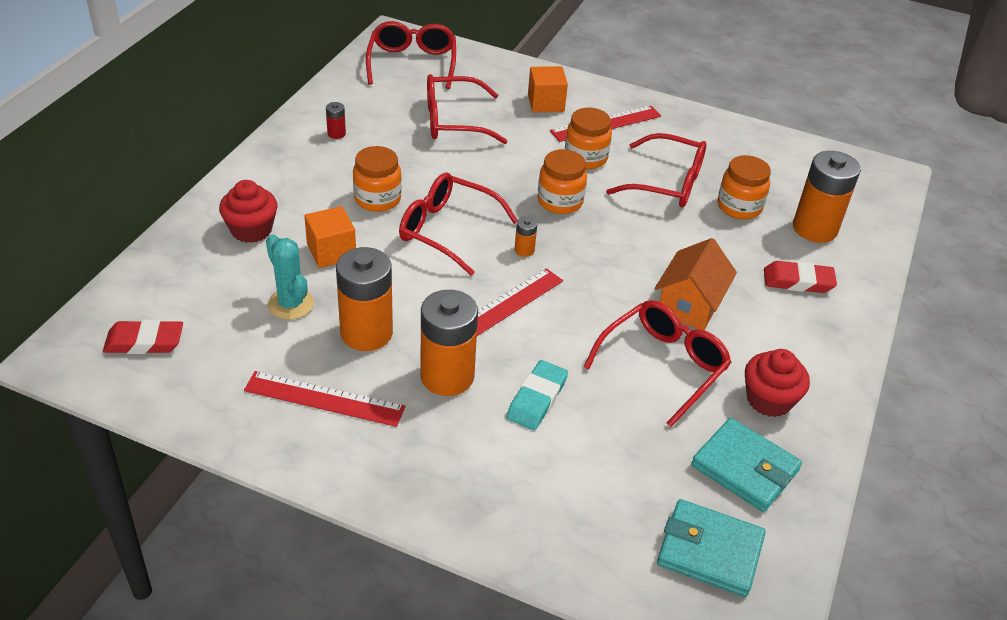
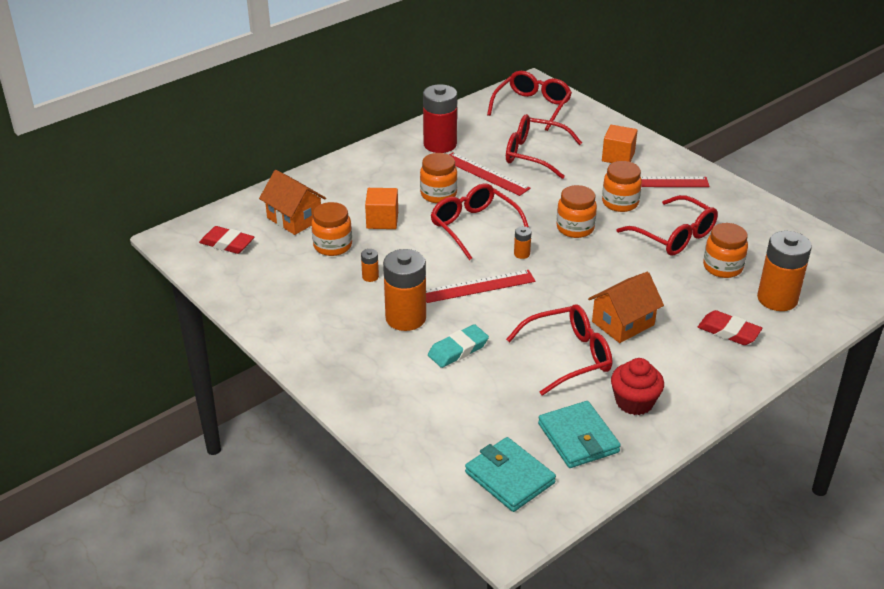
camera: 30 degrees right, 5 degrees down
(215, 280) = (294, 219): none -> orange house
(251, 230) = (338, 193): red cupcake -> none
(291, 304) = (332, 246): turquoise cactus -> orange jar
(324, 399) = (315, 308): red ruler -> red ruler (485, 174)
(336, 134) = (440, 144): red battery -> red battery, size x2.34
(366, 333) = (370, 277): orange battery -> orange battery, size x0.43

